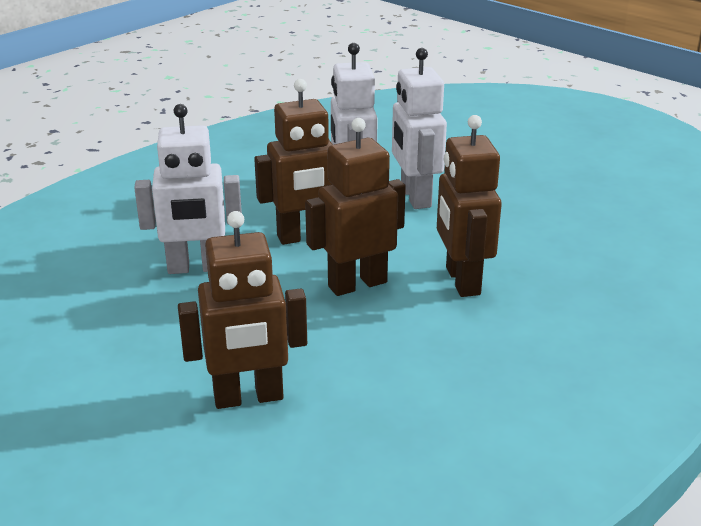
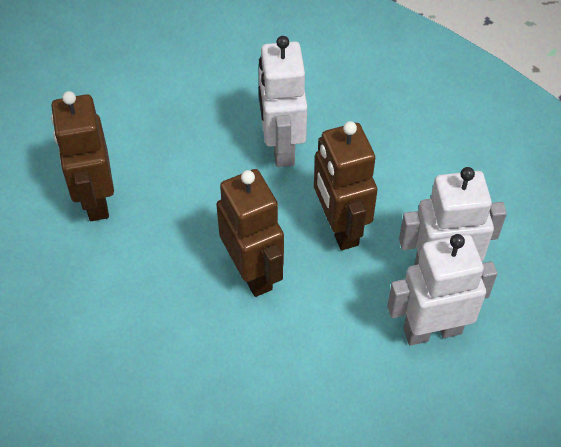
camera: 90 degrees right, 25 degrees up
(462, 281) = (257, 363): brown robot -> none

